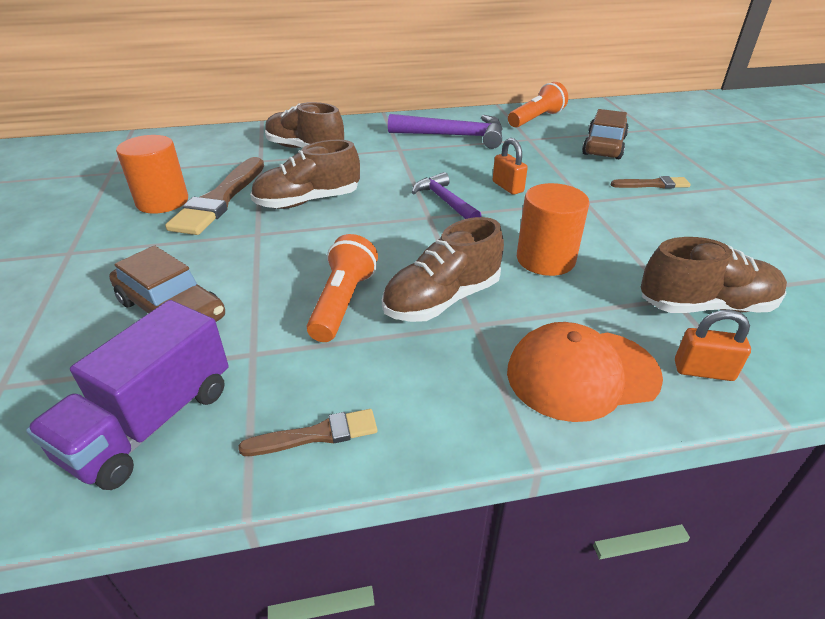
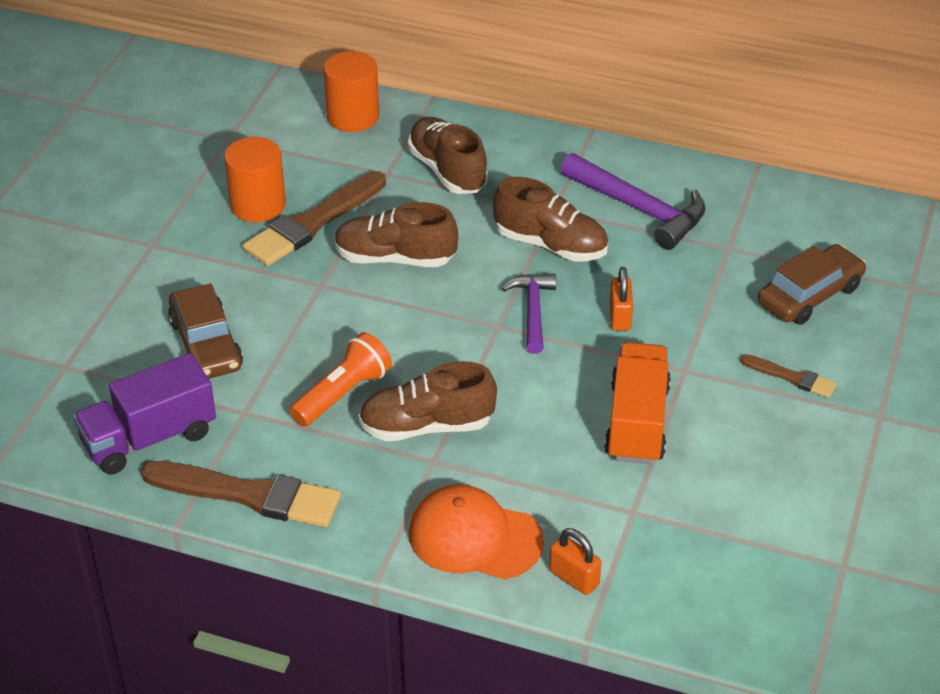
camera: 30 degrees right, 5 degrees up
(316, 435) = (249, 495): brown brush -> brown brush, size x1.94
(536, 119) = (779, 213): orange flashlight -> none
(545, 259) = (560, 423): orange cylinder -> orange cylinder (353, 117)
(597, 240) = (637, 422): none -> orange truck
(705, 306) = (651, 531): brown shoe -> brown shoe (551, 245)

